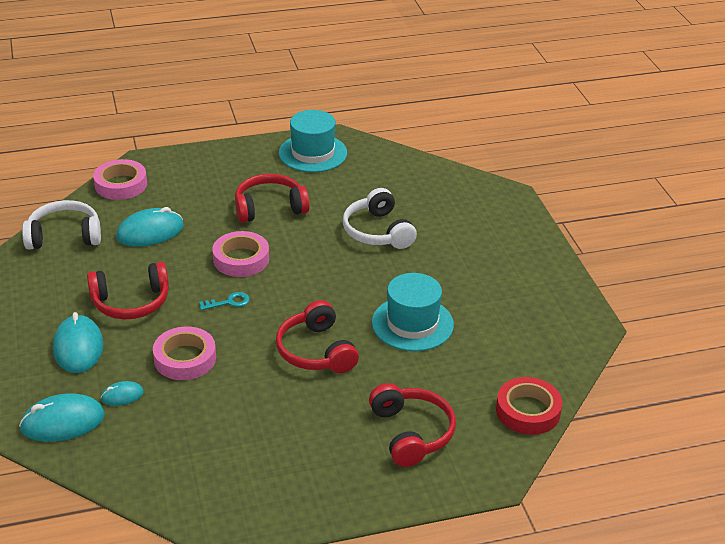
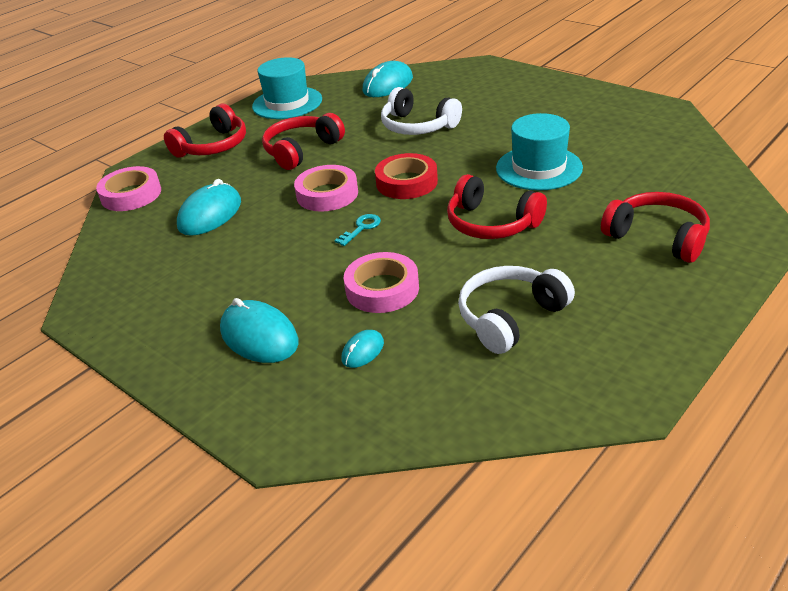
camera: 30 degrees left, 0 degrees up
(62, 422) = (331, 409): turquoise mouse -> turquoise mouse (387, 85)
(64, 236) = (121, 257): white headphones -> white headphones (510, 317)
(131, 302) = (265, 273): red headphones -> red headphones (213, 146)
(528, 411) = (713, 177): red tape -> red tape (406, 182)

